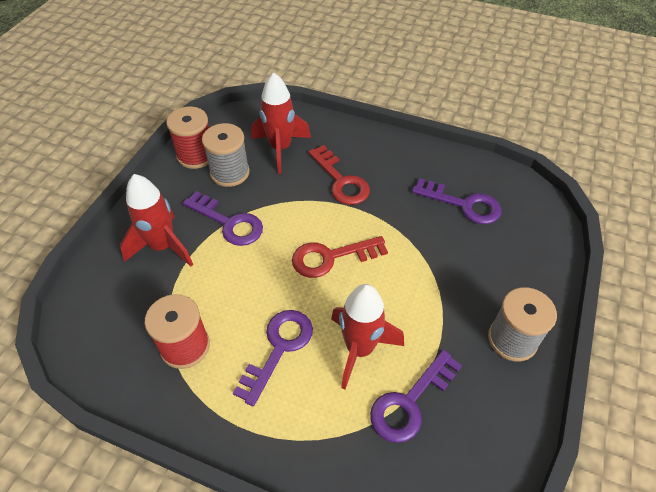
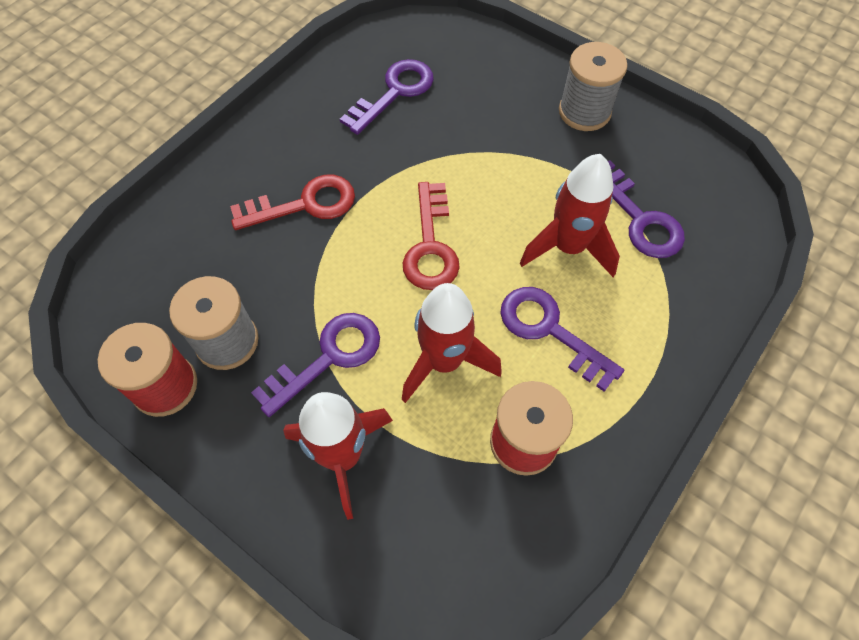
camera: 75 degrees left, 10 degrees up
(280, 149) = (207, 264): red rocket -> red rocket (444, 361)

